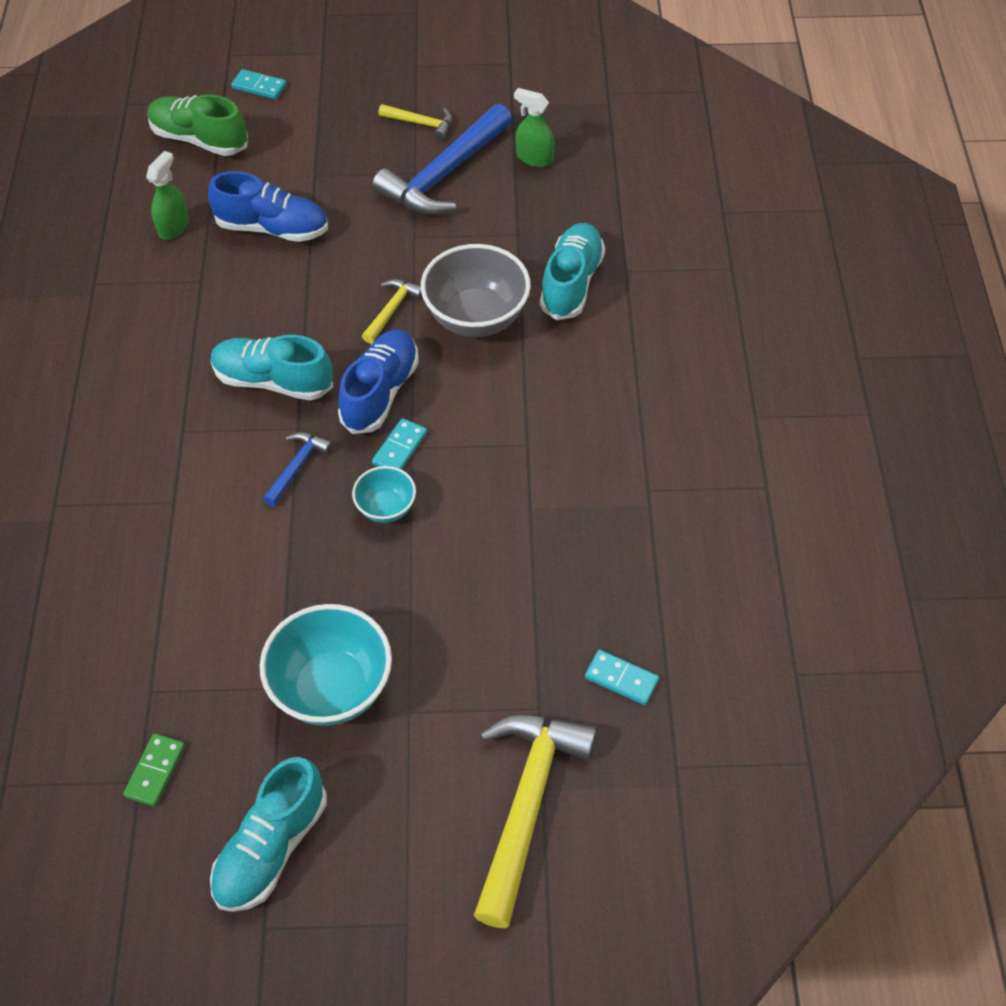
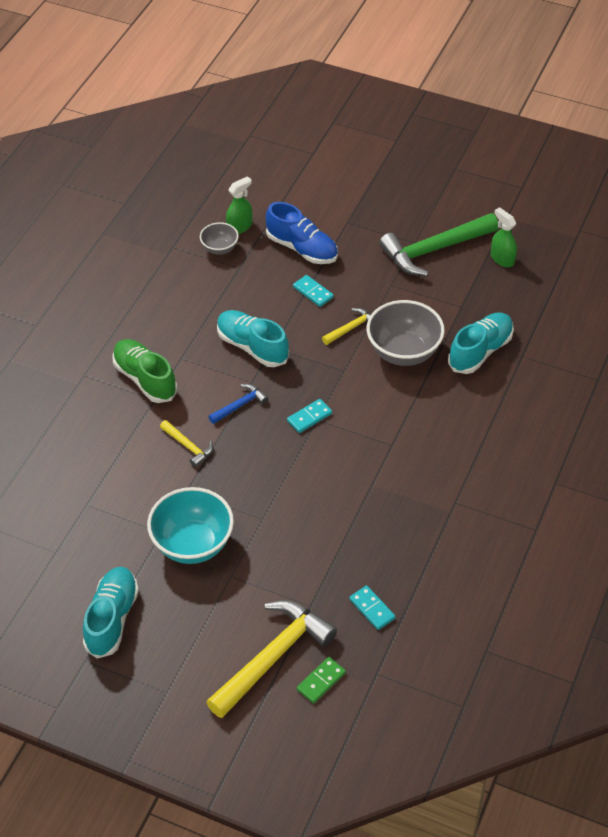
camera: 25 degrees right, 5 degrees down
(155, 771) = (68, 550): green domino -> green domino (321, 681)
(161, 264) = (219, 248): none -> grey bowl
(199, 139) = (285, 174): green shoe -> green shoe (145, 379)
(259, 86) = (342, 150): turquoise domino -> turquoise domino (313, 292)
(271, 847) = (112, 619): turquoise shoe -> turquoise shoe turned 135 degrees clockwise
(380, 392) = (316, 378): blue shoe -> none
(386, 508) = (281, 451): turquoise bowl -> none
(421, 123) = (437, 210): yellow hammer -> yellow hammer (188, 446)
(444, 174) = (434, 250): blue hammer -> green hammer

